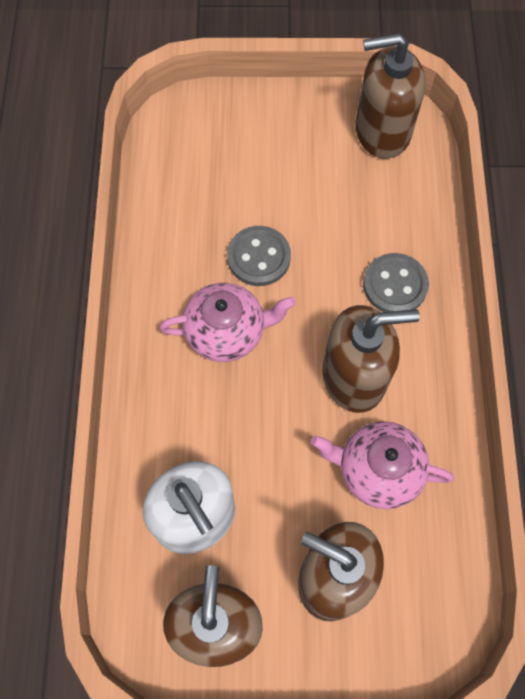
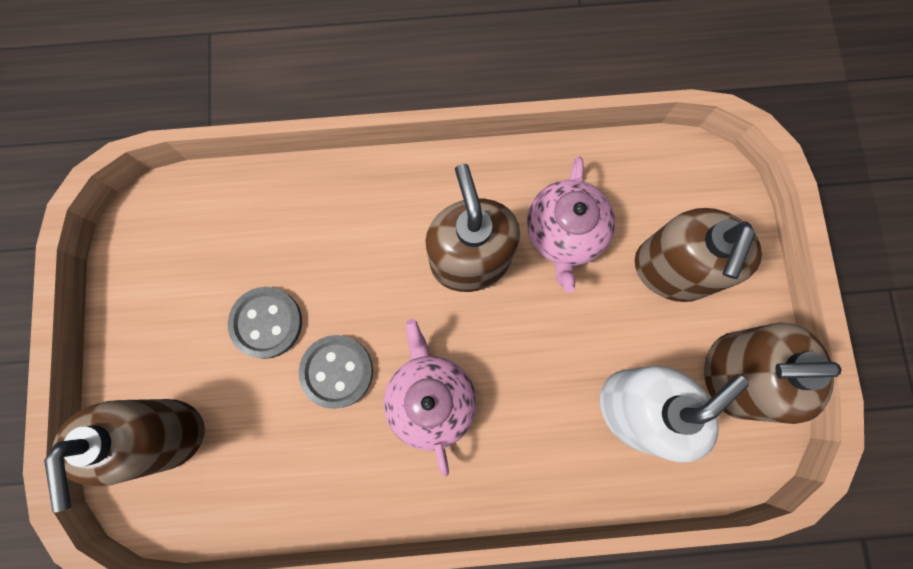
camera: 95 degrees left, 10 degrees up
(382, 131) = (166, 242): brown soap dispenser -> brown soap dispenser (165, 435)
(395, 285) = (363, 222): grey button -> grey button (266, 323)

